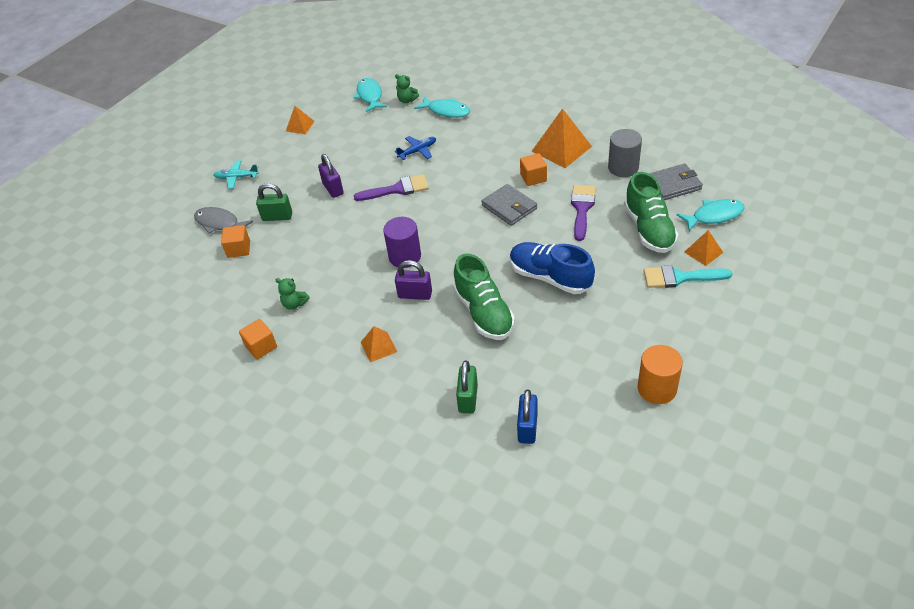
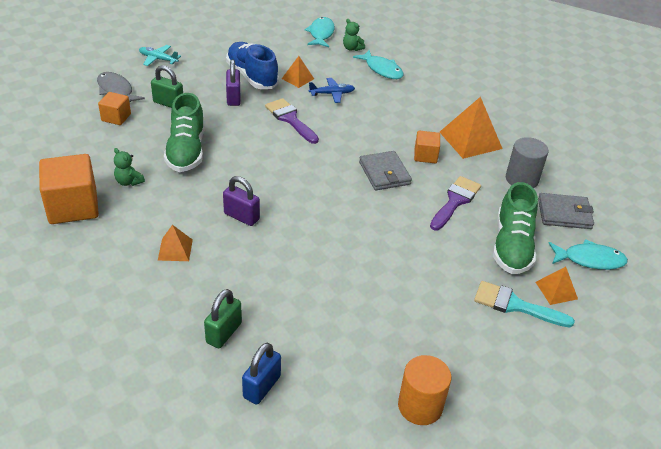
camera: 15 degrees right, 5 degrees down
(261, 347) = (73, 206): orange cube -> orange cube, size x1.86
(300, 126) = (242, 37): orange pyramid -> orange pyramid (298, 78)
(397, 189) = (290, 119): purple brush -> purple brush turned 135 degrees counterclockwise
(405, 256) = (256, 179): purple cylinder -> none
(484, 313) = (294, 259): green shoe -> green shoe (186, 151)
(550, 277) = (381, 252): blue shoe -> blue shoe (252, 76)

